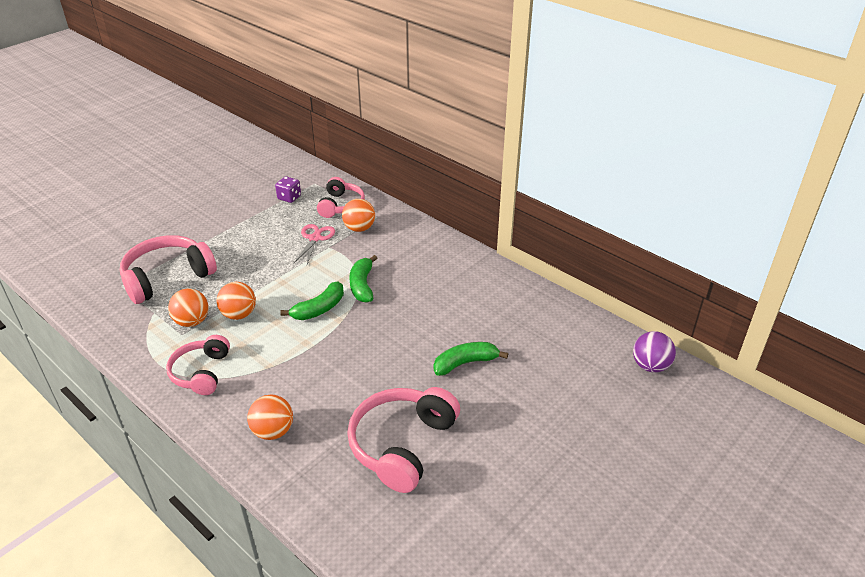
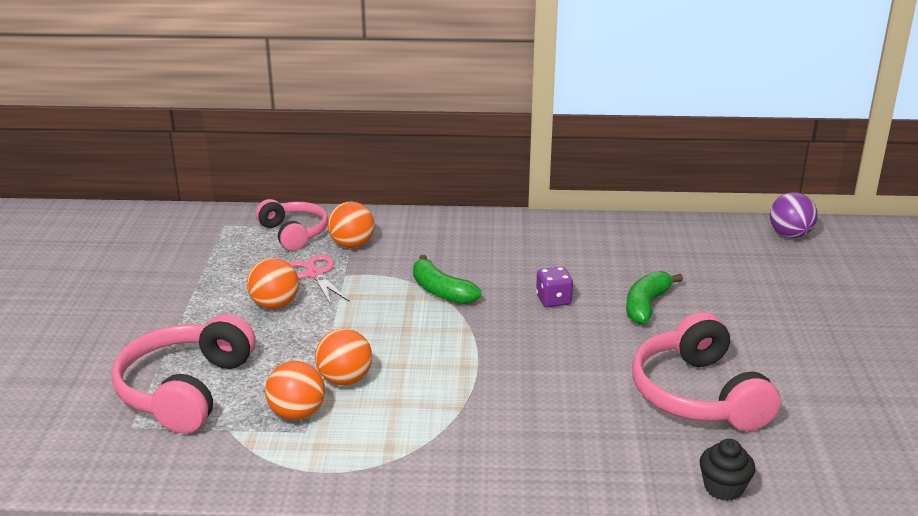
camera: 40 degrees left, 10 degrees down
(201, 372) = (393, 451): pink headphones -> none
(273, 431) = (562, 455): orange ball -> orange ball (275, 305)
(289, 197) = (214, 250): purple dice -> purple dice (553, 300)
(319, 309) = (429, 331): green banana -> none
(323, 514) = (723, 488): none -> black cupcake

